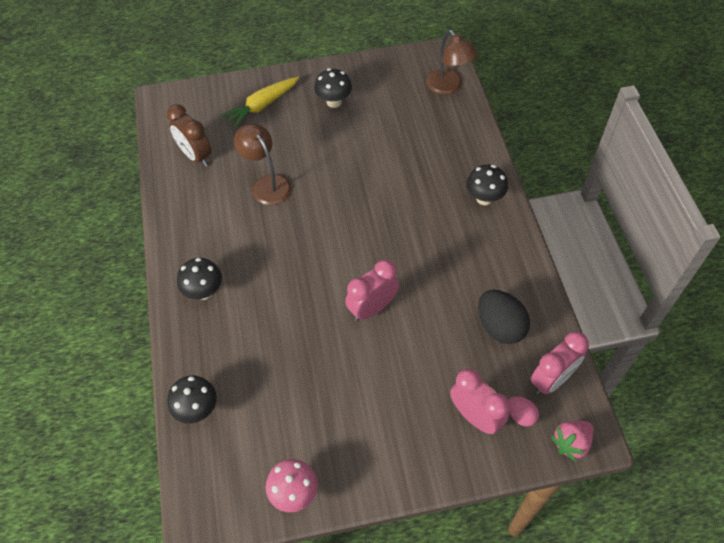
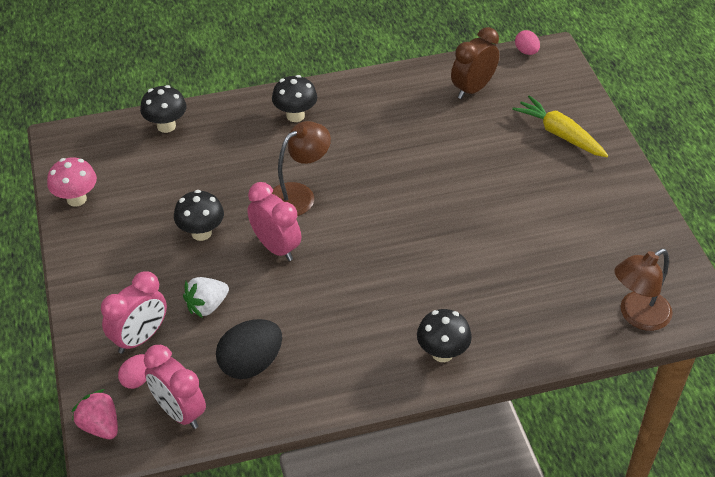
camera: 85 degrees right, 10 degrees down
(156, 115) = (526, 51): none -> pink egg
(267, 184) = (440, 149): brown lamp -> brown lamp (299, 195)
(334, 102) = (581, 198): black mushroom -> black mushroom (201, 233)
(438, 362) = (207, 306): none -> white strawberry

